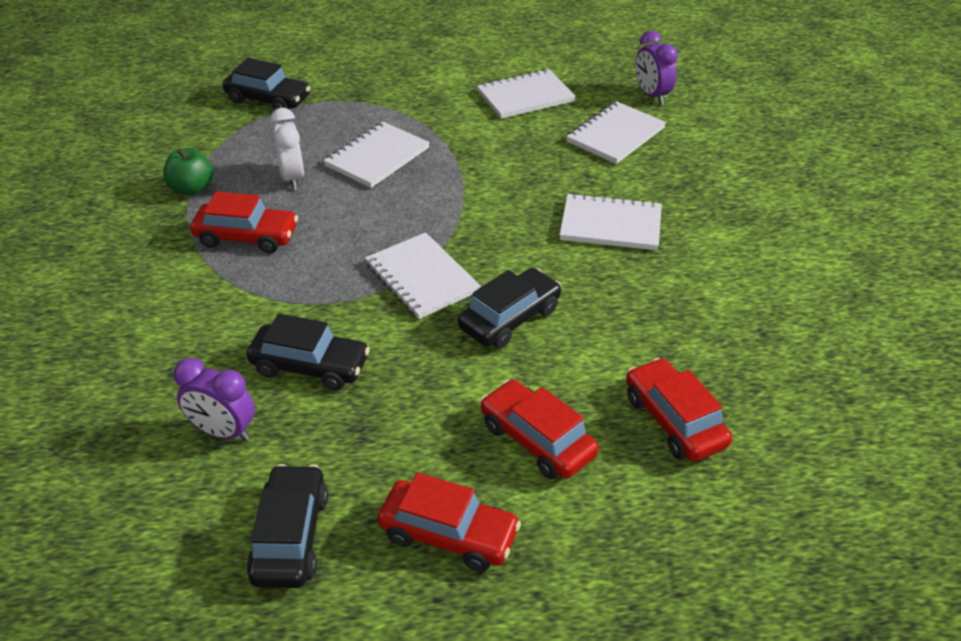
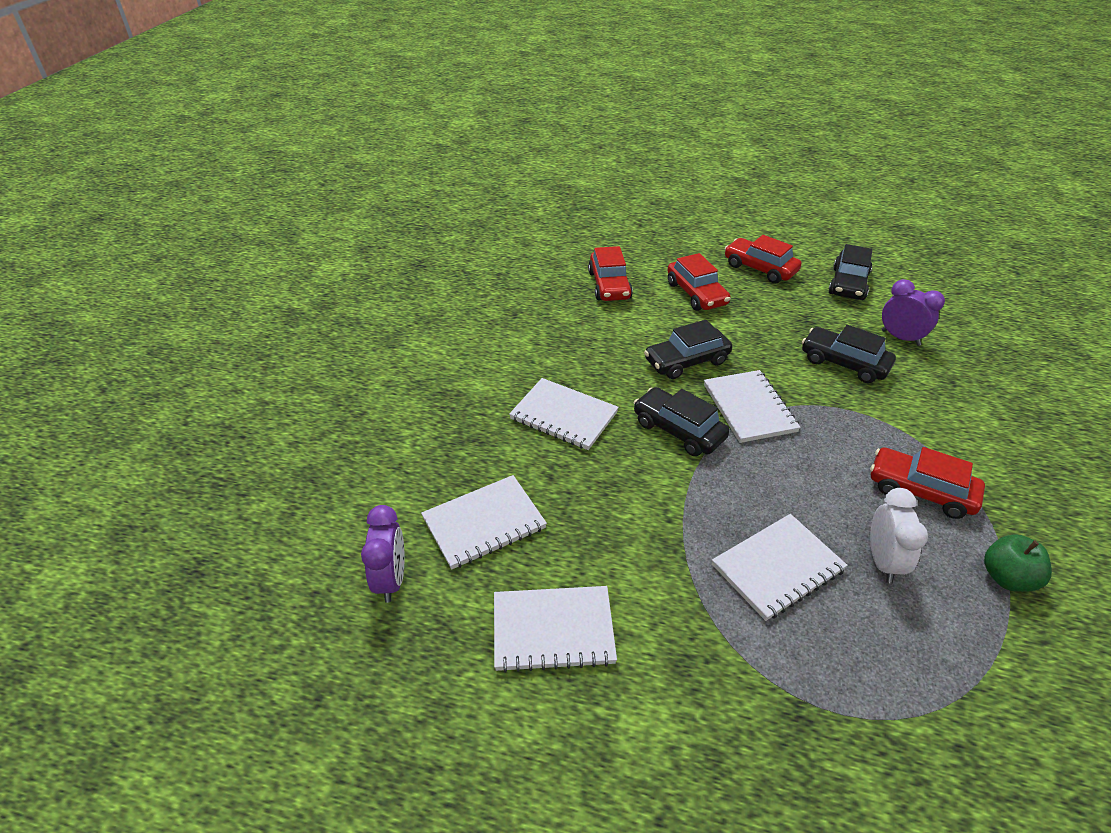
camera: 160 degrees left, 0 degrees up
(268, 99) = (946, 750): black car -> black car (678, 430)

